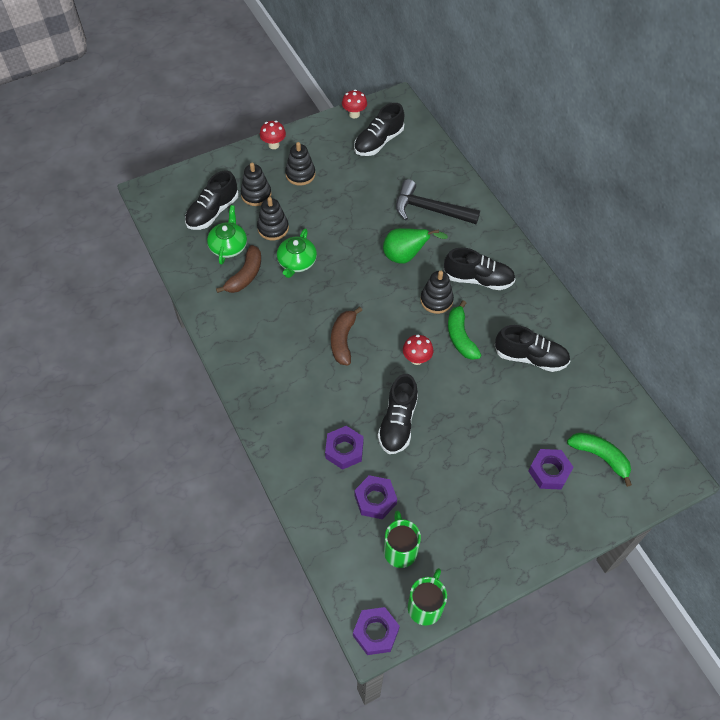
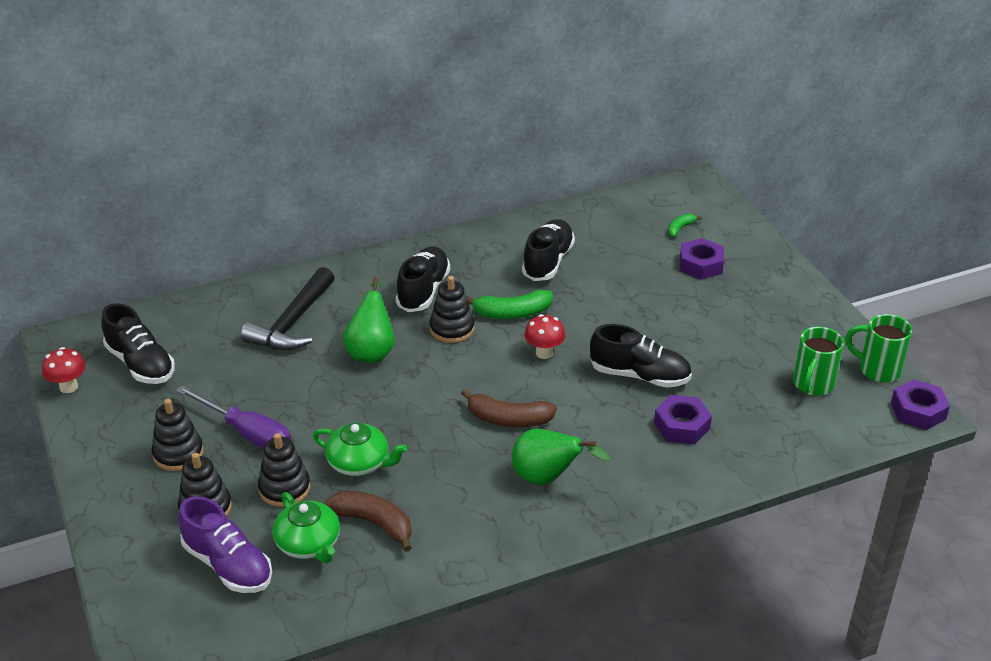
camera: 85 degrees left, 20 degrees down
(212, 212) = (228, 565): black shoe -> purple shoe
(228, 246) = (309, 544): green teapot -> green teapot turned 135 degrees counterclockwise
(273, 145) = (98, 484): red mushroom -> none
(287, 366) = (547, 478): none -> green pear
(320, 203) = (247, 433): none -> purple screwdriver
(375, 499) = (749, 402): purple nut -> none
(400, 549) = (812, 385): green mug -> green mug turned 60 degrees counterclockwise
(600, 457) = (680, 228): green banana -> green banana, size x0.55

